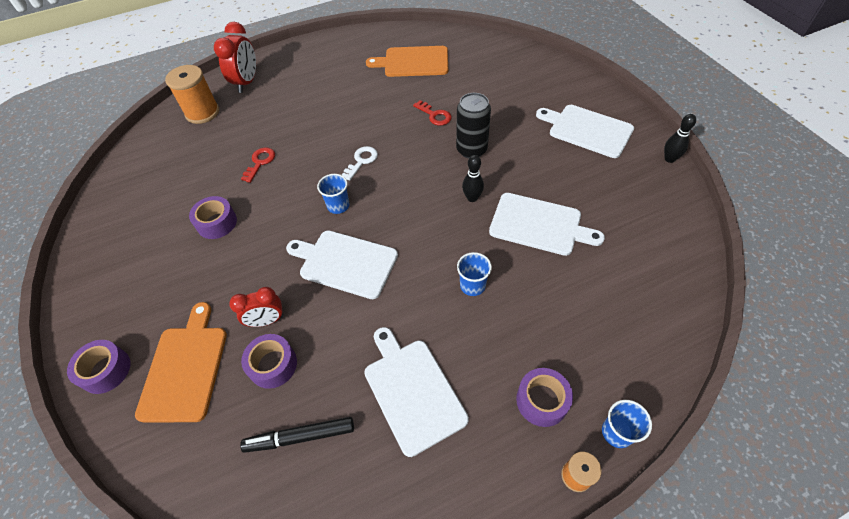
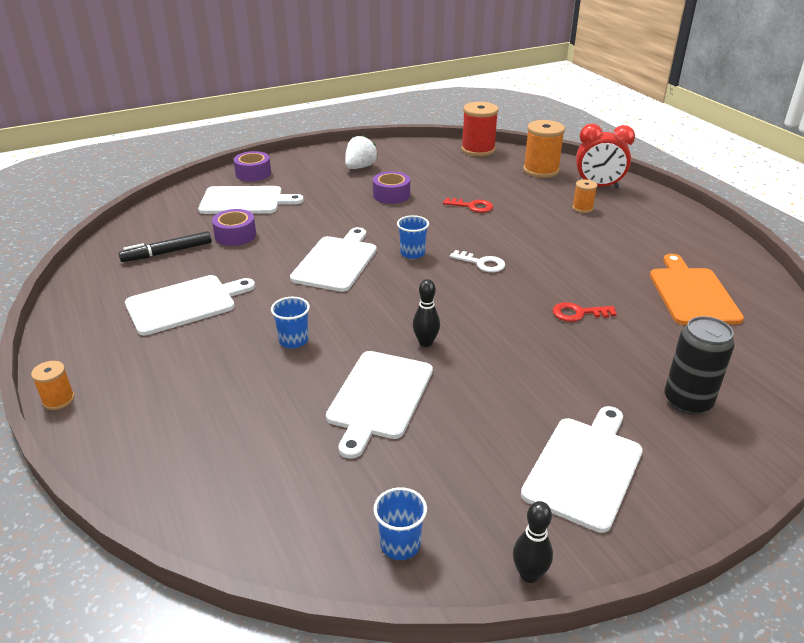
camera: 85 degrees right, 20 degrees down
(135, 253) = (360, 167): none -> white strawberry
(136, 152) = (478, 150): none -> red spool
(185, 368) = (245, 201): orange cutting board -> white cutting board
(267, 321) = (279, 228): red clock -> none
(282, 96) = (582, 208): none -> orange spool
(300, 437) = (167, 252): black marker -> black marker turned 105 degrees counterclockwise
(435, 115) = (578, 313): red key -> red key turned 45 degrees clockwise
(471, 150) = (515, 344): black can -> black can (687, 401)
(542, 401) = (142, 383): purple tape -> none
(617, 432) = (85, 434): blue cup -> blue cup (400, 544)

